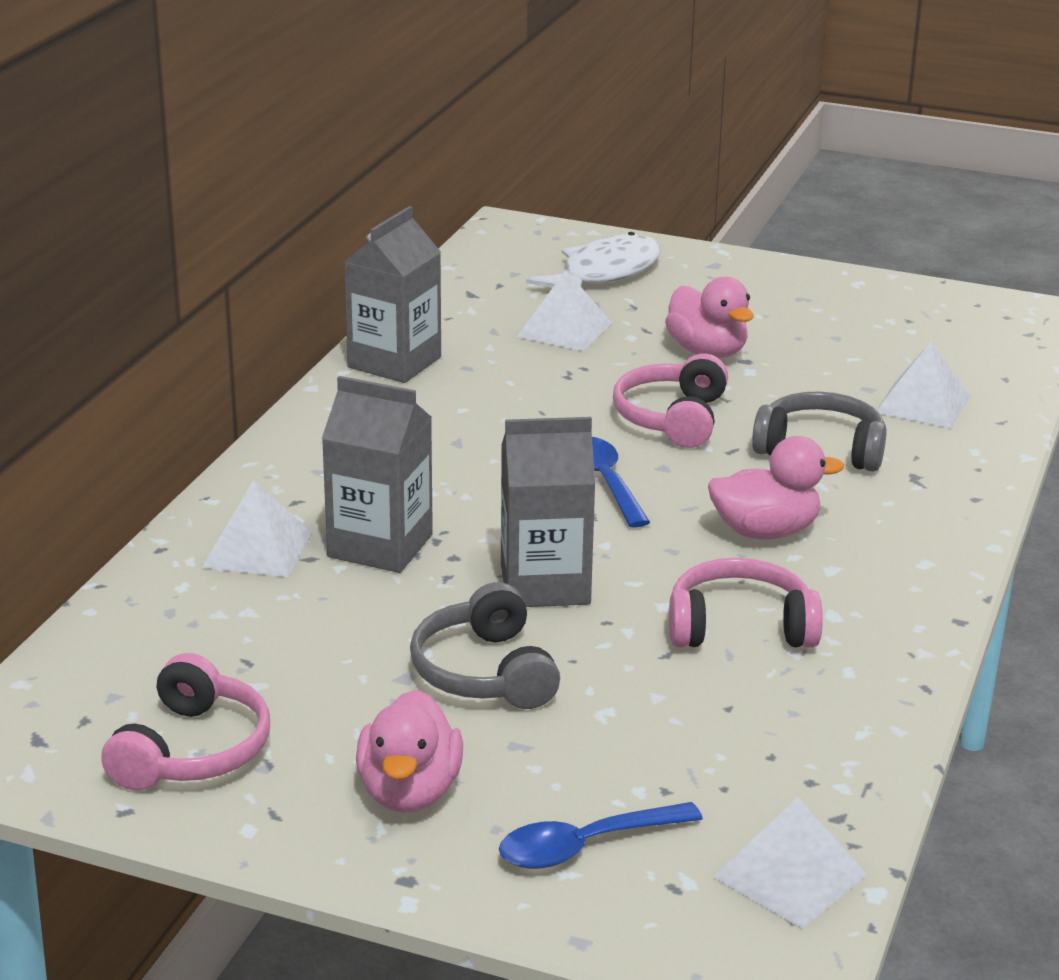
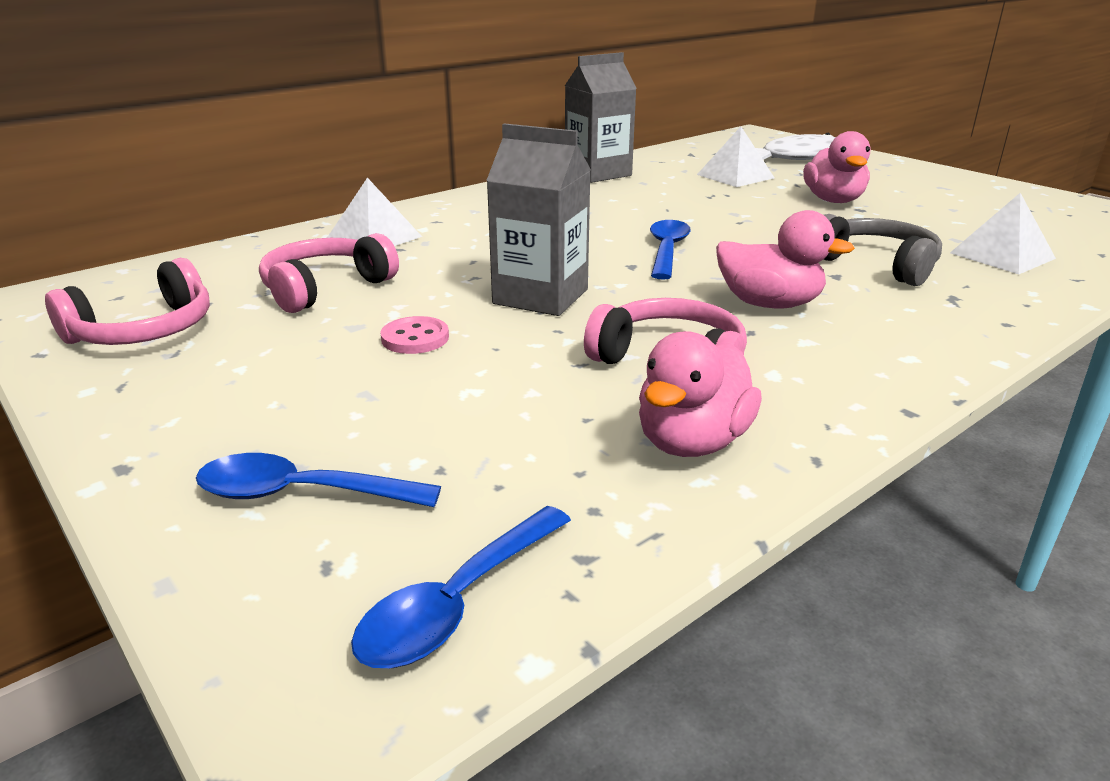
camera: 30 degrees right, 0 degrees up
(380, 546) = (454, 252): grey carton -> none
(409, 792) = (233, 402): pink duck -> pink duck (692, 442)
(484, 672) = (415, 338): grey headphones -> pink button
(672, 418) = (764, 228): pink headphones -> pink headphones (325, 288)
(790, 876) = (457, 602): white pyramid -> blue spoon

